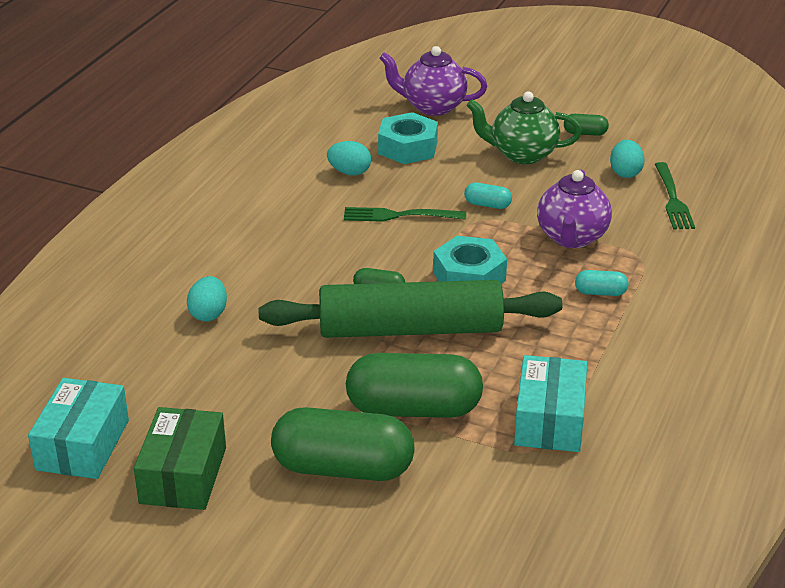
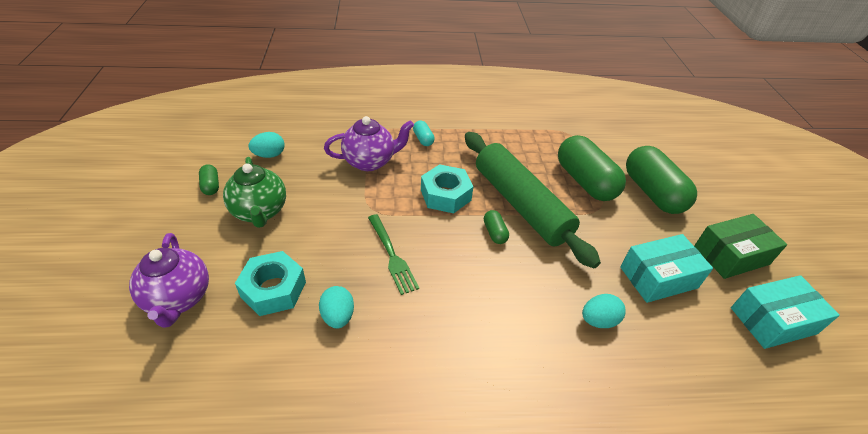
camera: 120 degrees left, 10 degrees up
(487, 205) = (349, 211): turquoise capsule -> none
(549, 420) = (546, 134): turquoise box -> turquoise box (658, 277)
(673, 199) = (297, 130): green fork -> none

